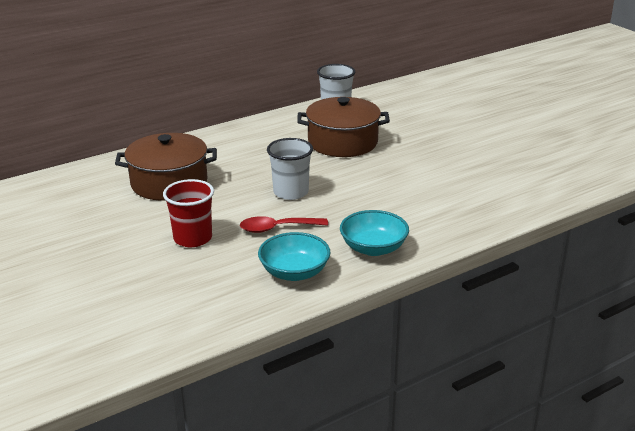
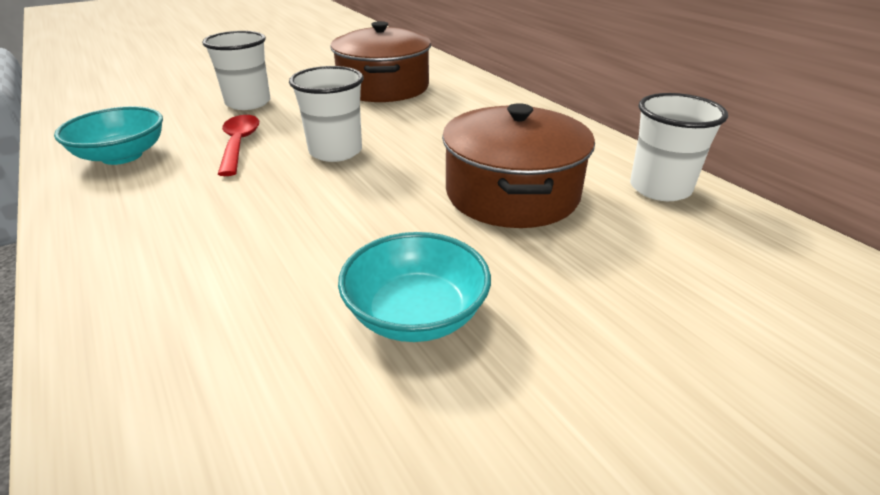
camera: 90 degrees right, 5 degrees up
(193, 238) = (248, 103): red cup -> white cup
(373, 248) = (127, 213): turquoise bowl -> turquoise bowl (416, 314)

